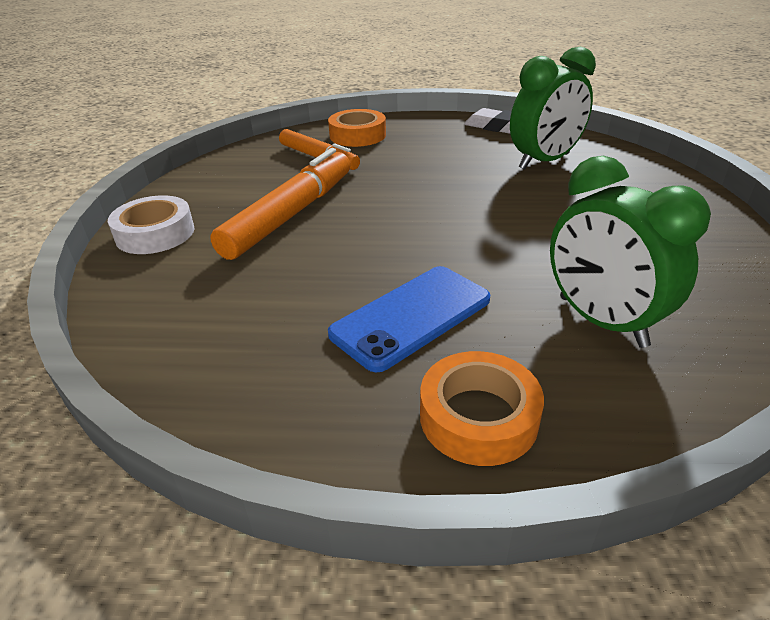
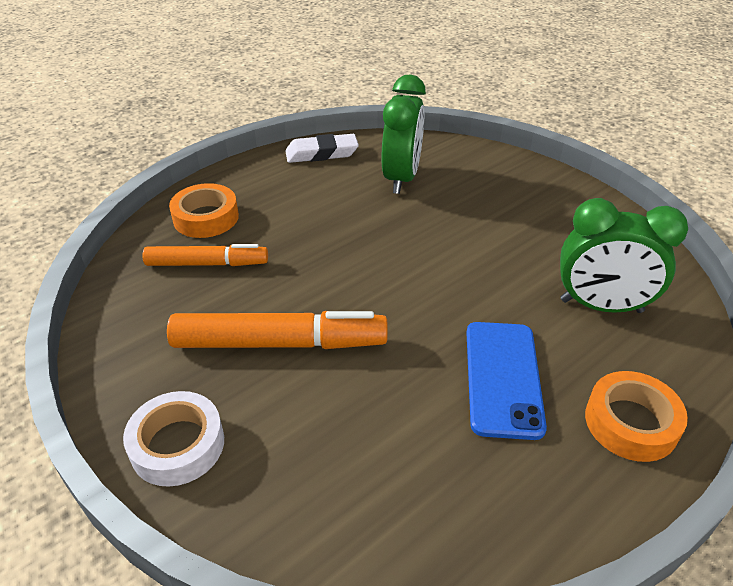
camera: 45 degrees left, 5 degrees up
(290, 215) = (279, 343): orange marker -> orange marker turned 105 degrees clockwise

